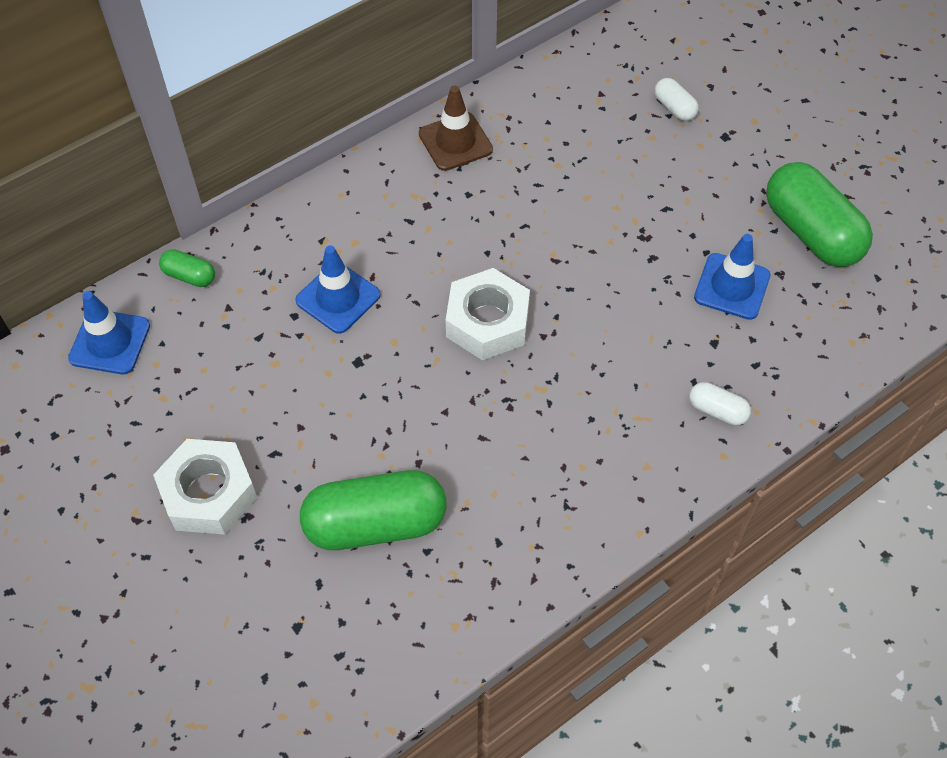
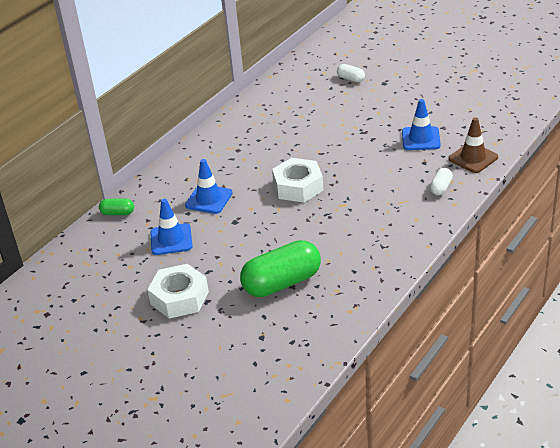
camera: 15 degrees left, 20 degrees down
(110, 342) = (85, 252): blue traffic cone -> blue traffic cone (171, 239)
(455, 142) = (239, 121): brown traffic cone -> brown traffic cone (473, 158)
(717, 411) = (441, 188): white capsule -> white capsule turned 75 degrees counterclockwise
(811, 232) = (449, 107): green capsule -> none

